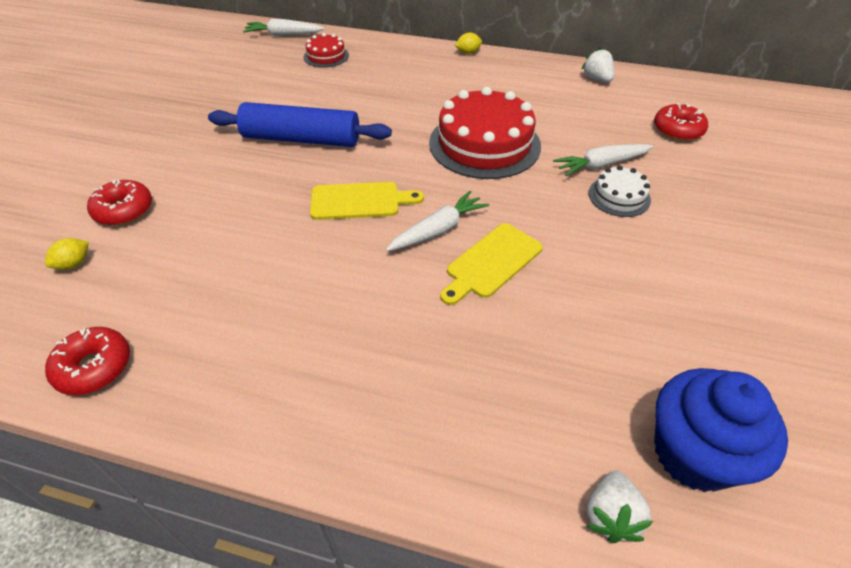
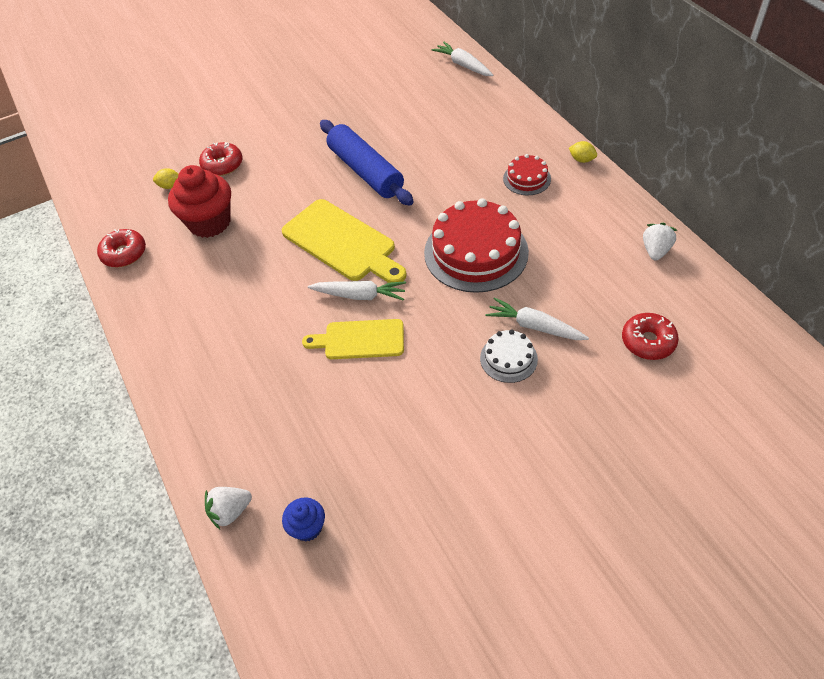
camera: 50 degrees right, 5 degrees up
(180, 267) = (209, 222): none -> red cupcake
(326, 56) = (468, 103): red cake -> red cake (527, 178)
(360, 201) = (342, 242): yellow cutting board -> yellow cutting board, size x1.55
(693, 454) = (307, 527): blue cupcake -> blue cupcake, size x0.51

